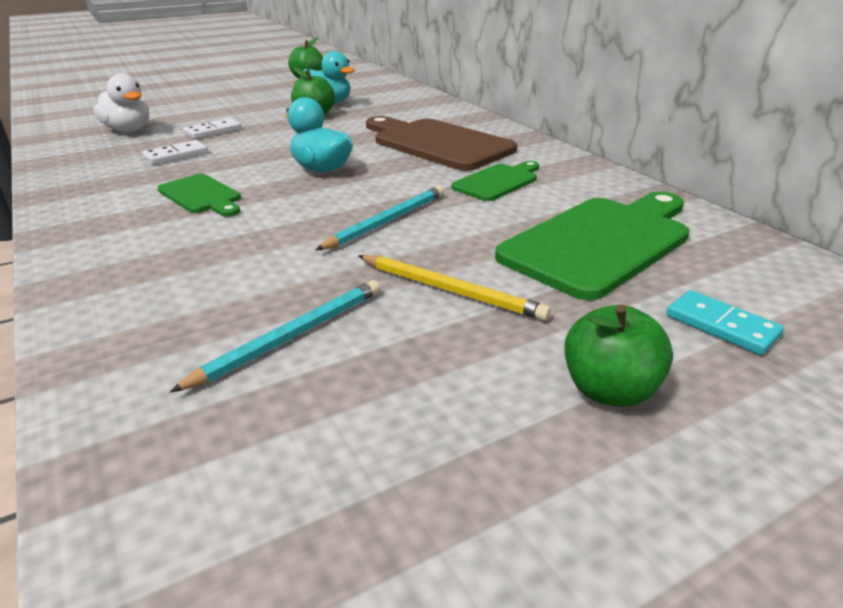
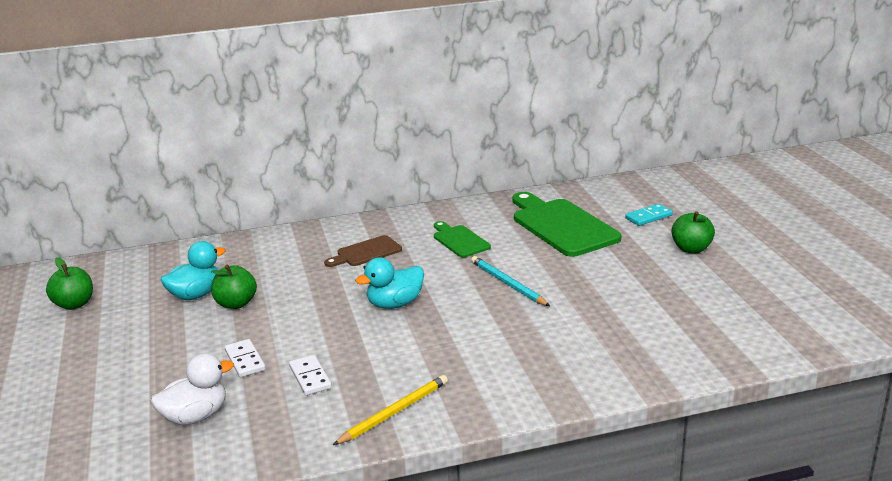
camera: 75 degrees left, 5 degrees down
(202, 196) = (425, 357): green cutting board -> none
(291, 336) = (639, 318): turquoise pencil -> none
(437, 144) = (366, 252): brown cutting board -> brown cutting board, size x0.54
(450, 290) = (602, 272): yellow pencil -> yellow pencil (394, 412)

